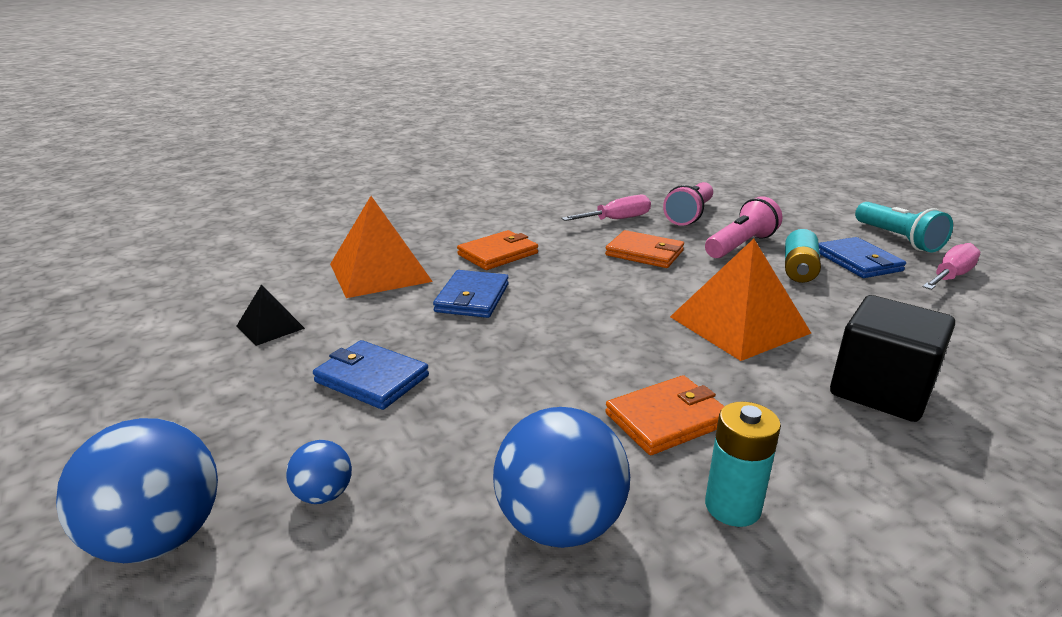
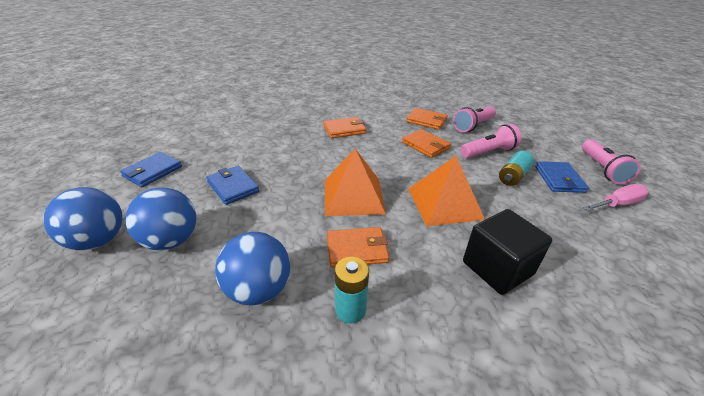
camera: 20 degrees right, 10 degrees up
(270, 327) = (209, 148): black pyramid -> none
(324, 495) = (171, 240): blue ball -> blue ball, size x2.01
(380, 272) = (279, 128): orange pyramid -> orange pyramid (353, 196)
(472, 298) = (312, 153): blue wallet -> blue wallet (152, 171)
(617, 220) = (426, 121): pink screwdriver -> orange wallet
(898, 239) = (602, 169): turquoise flashlight -> pink flashlight

